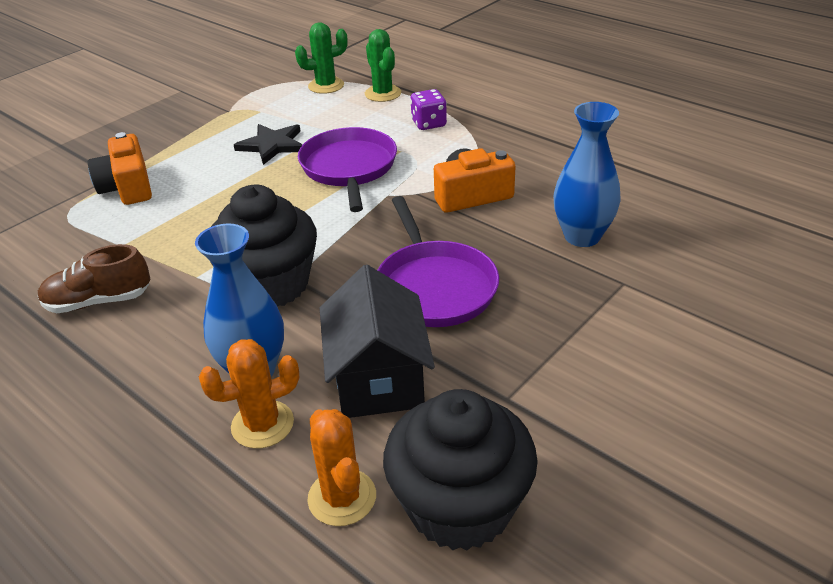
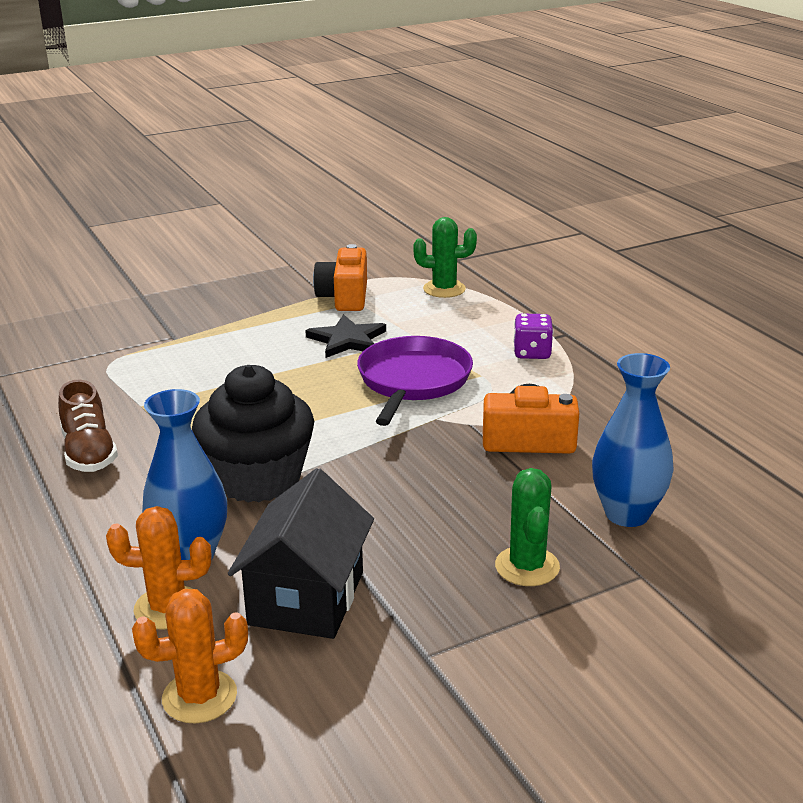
camera: 20 degrees right, 10 degrees down
(99, 301) = (89, 453): brown shoe -> brown shoe turned 120 degrees counterclockwise
(127, 187) = (179, 351): orange camera -> orange camera (344, 297)
(342, 497) = (199, 697): orange cactus -> orange cactus turned 75 degrees clockwise
(383, 93) = (501, 310): green cactus -> green cactus (527, 566)
(434, 287) = (424, 524): purple pan -> none
(460, 505) = (308, 741): black cupcake -> none

